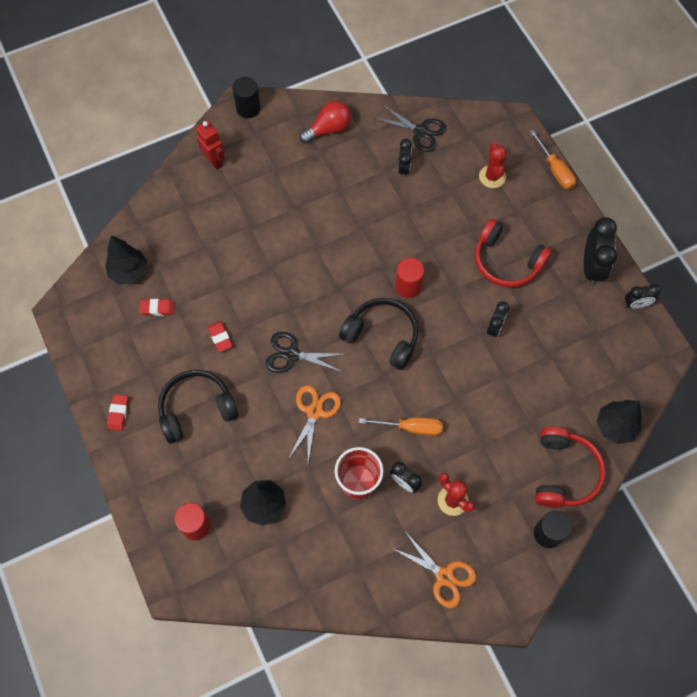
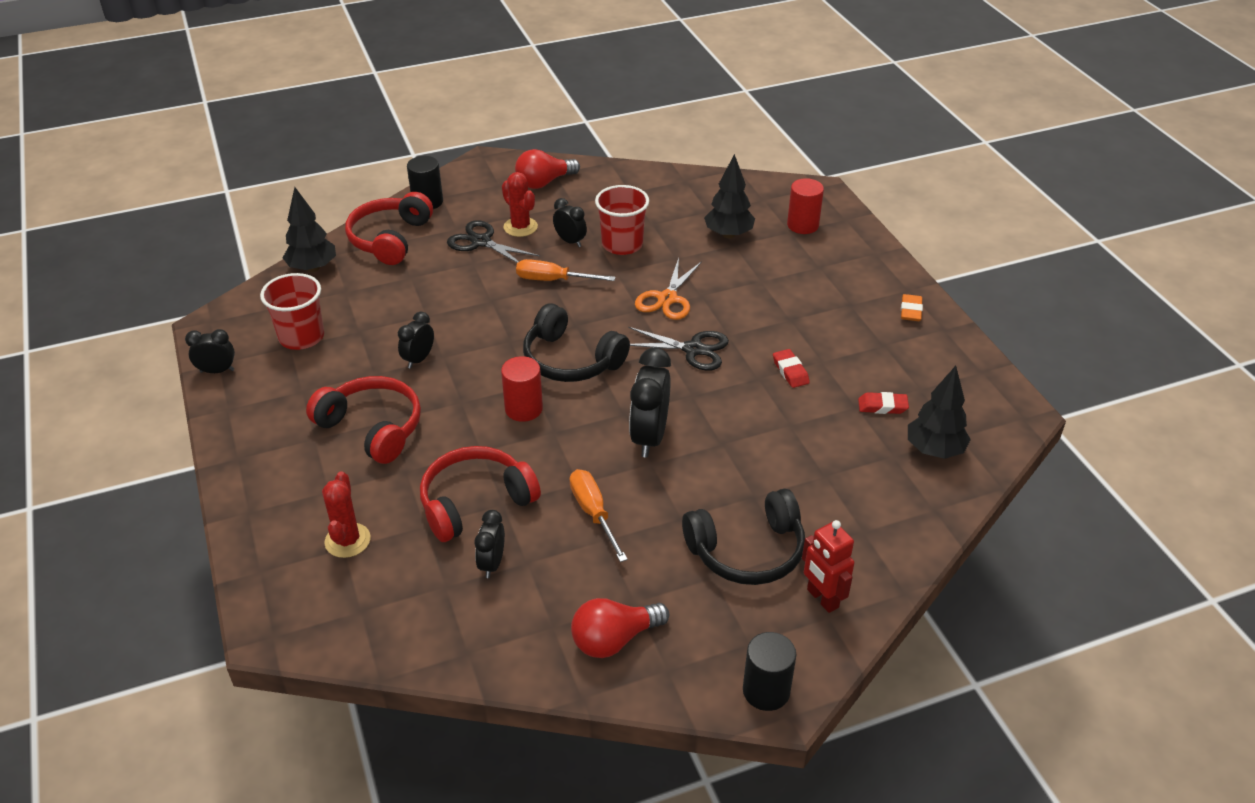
camera: 175 degrees left, 25 degrees down
(118, 413) = (911, 311): red eraser -> orange eraser
(196, 409) = (813, 309): black headphones -> black headphones (747, 551)
(420, 132) = (446, 623): black scissors -> black scissors (481, 242)
(423, 208) = (475, 502): none -> red headphones
(444, 576) = (544, 182): orange scissors -> red light bulb
(555, 170) = (238, 544): orange screwdriver -> orange screwdriver (593, 513)
(590, 344) = (301, 337): none -> red cup
(591, 267) = (253, 413): black clock -> black clock (649, 437)

